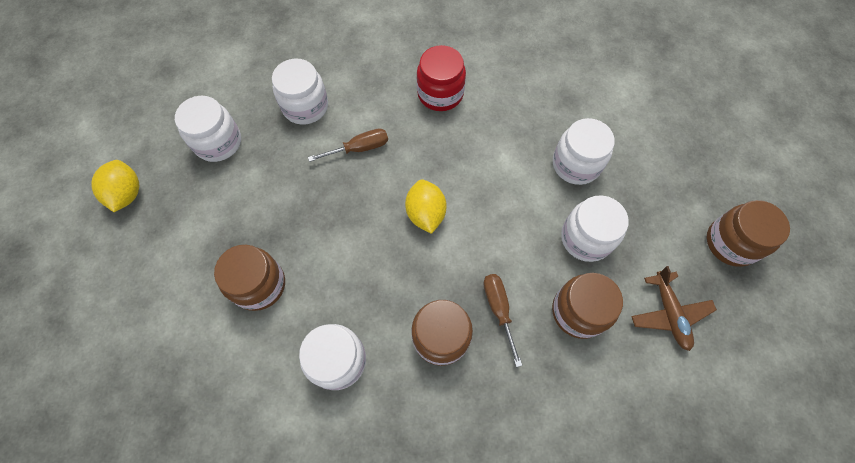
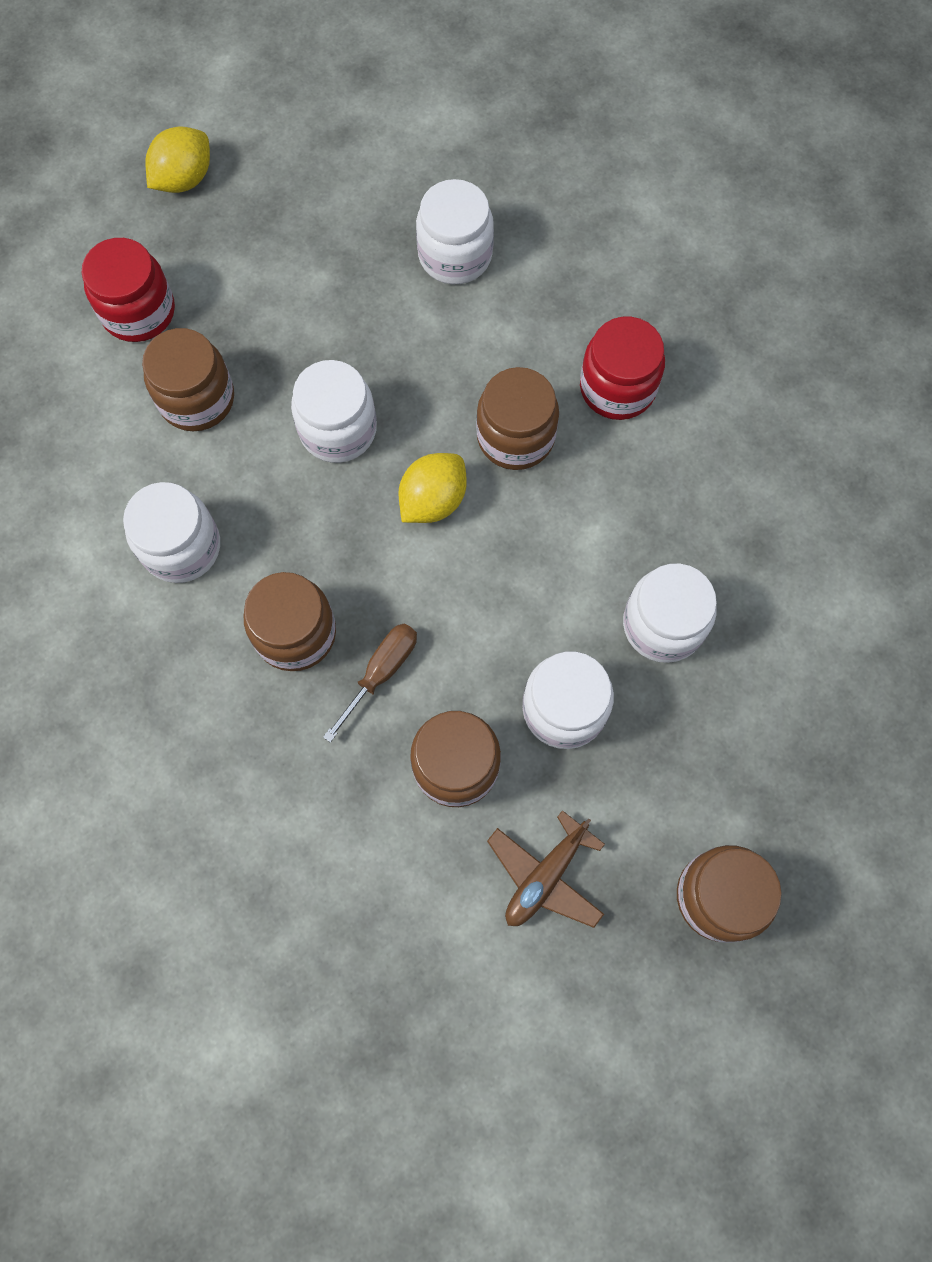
camera: 50 degrees right, 5 degrees up
(177, 276) = (138, 311): none -> red jar
(218, 142) = (324, 208): white jar -> white jar (338, 429)
(359, 148) = (452, 359): brown screwdriver -> none
(425, 152) = (515, 437): none -> brown jar

